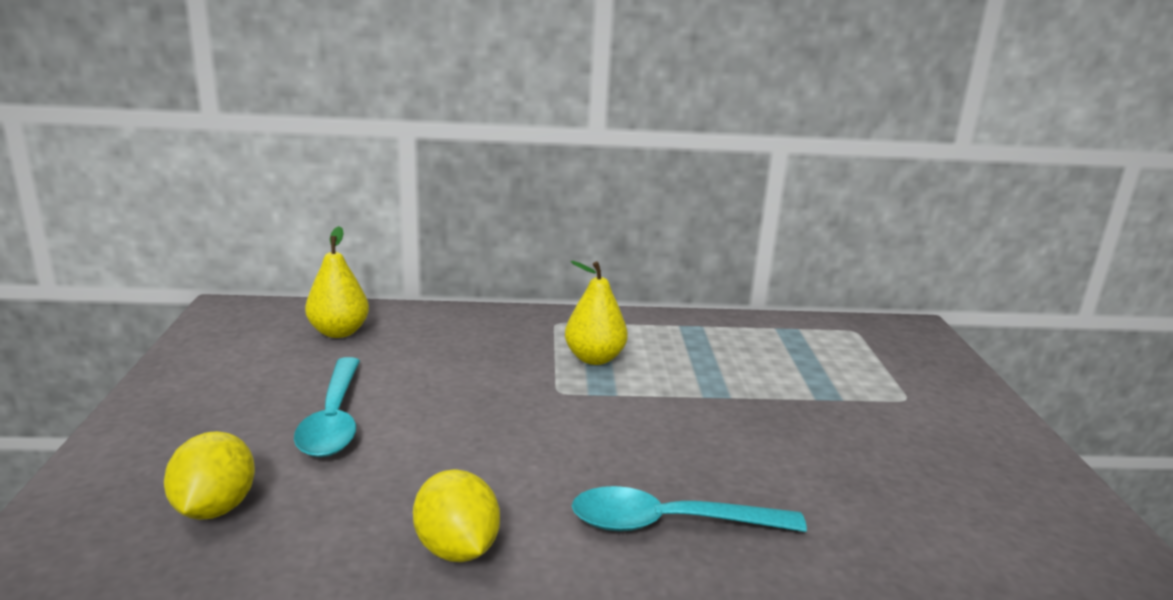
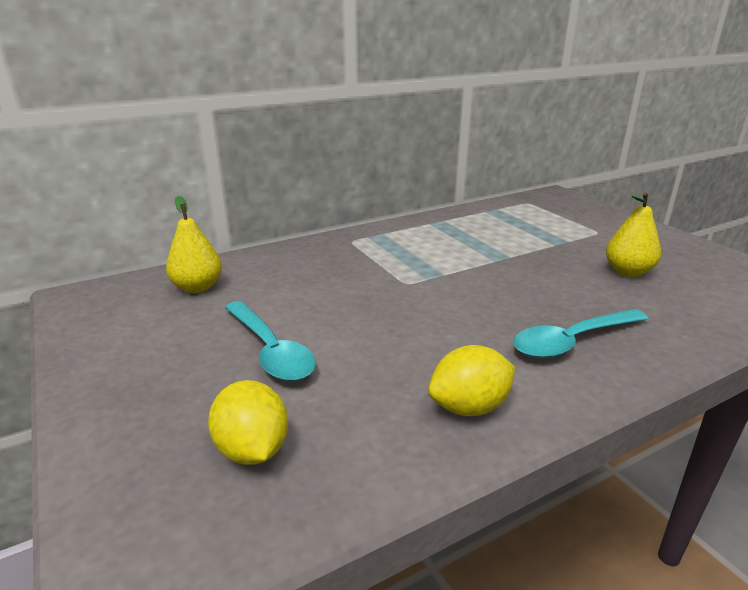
camera: 25 degrees left, 5 degrees up
(456, 549) = (469, 407): yellow lemon -> yellow lemon turned 60 degrees counterclockwise
(594, 358) = (403, 256): yellow pear -> yellow pear (628, 272)

